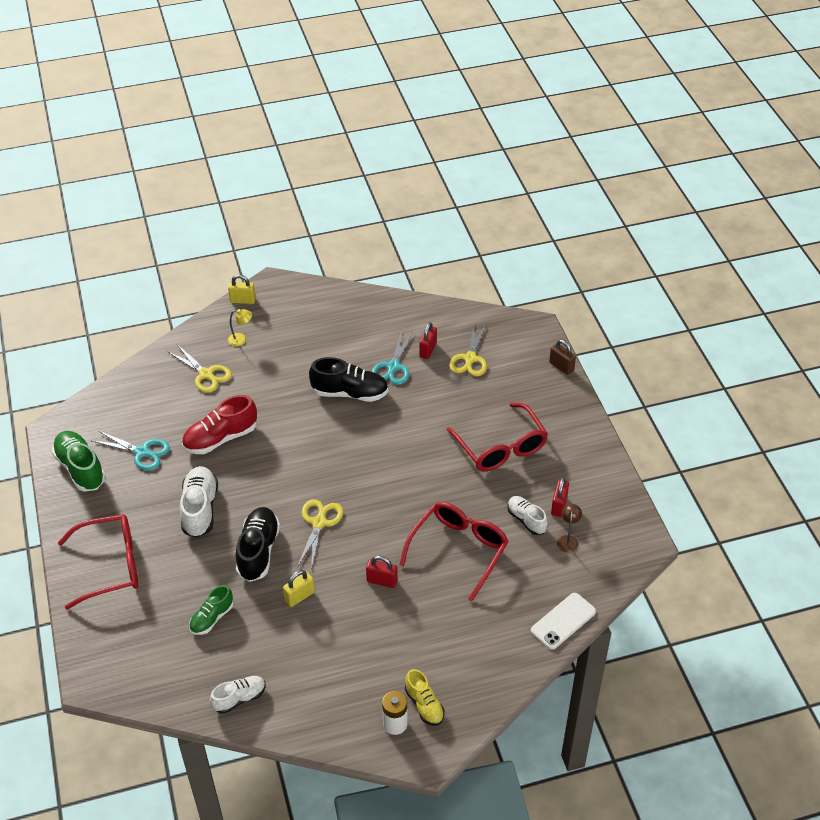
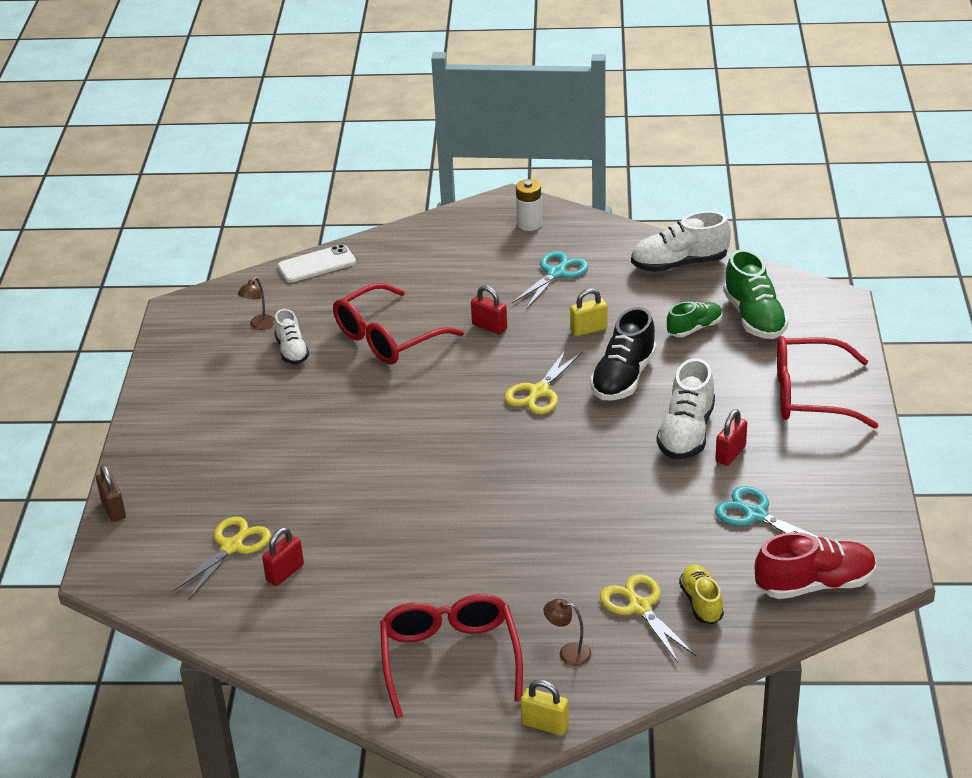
camera: 160 degrees left, 10 degrees down
(80, 468) = (847, 511): green shoe -> green shoe (754, 317)
(220, 438) = (639, 511): red shoe -> red shoe (815, 584)
(239, 698) = (679, 264): white shoe -> white shoe, size x1.62
(241, 339) = (568, 652): yellow lamp -> brown lamp
(350, 393) = (431, 534): black shoe -> none
(393, 367) = (350, 558): turquoise scissors -> turquoise scissors (556, 273)
(424, 705) = (494, 231): yellow shoe -> yellow shoe (701, 603)
(501, 447) = (268, 428): red glasses -> red glasses (450, 659)
(559, 506) = (244, 357): red padlock -> red padlock (730, 454)

